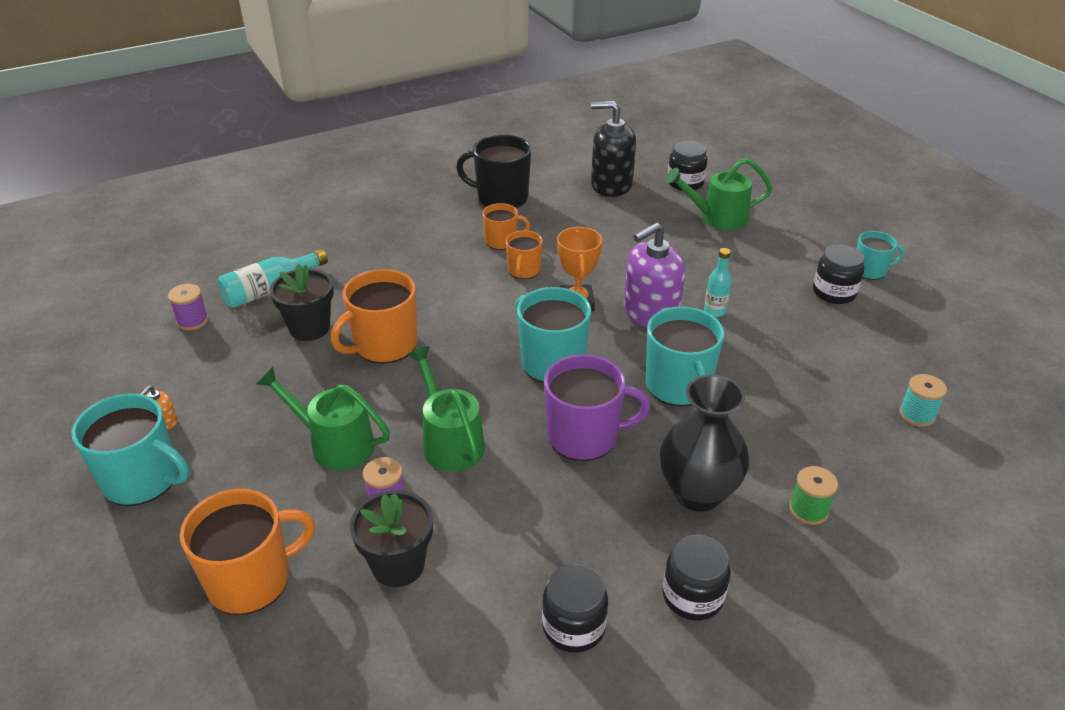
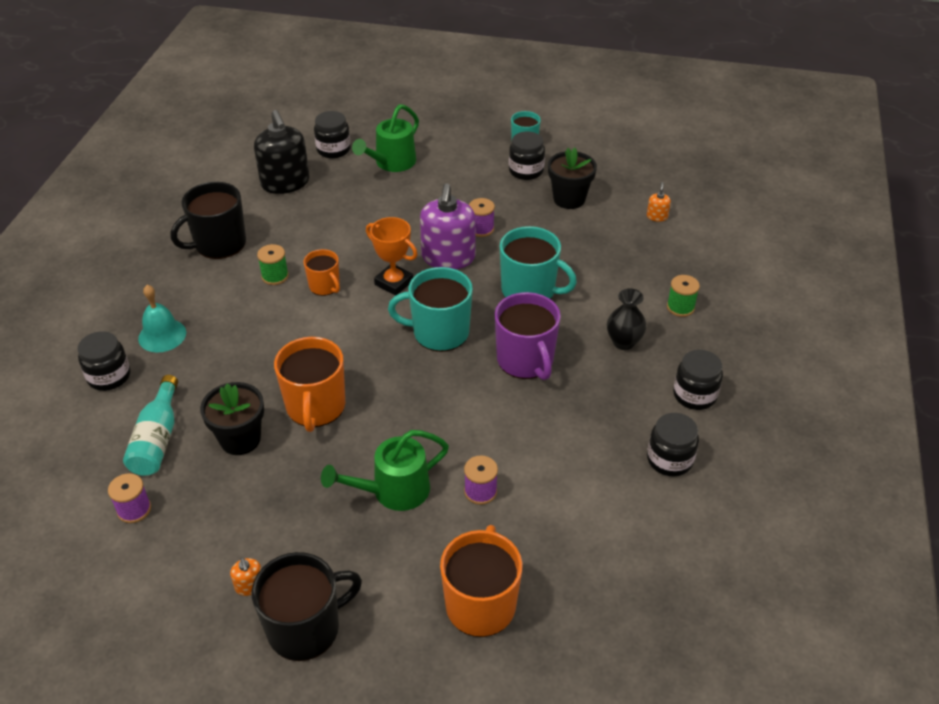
camera: 50 degrees left, 5 degrees up
(143, 479) = (305, 628): turquoise mug -> black mug
(309, 234) = (109, 376): none -> black jar
(375, 230) = (162, 335): none -> turquoise bell
(398, 565) = (544, 516): black flower pot -> black flower pot (569, 199)
(449, 441) = (458, 428): green watering can -> none
(502, 241) = (275, 276): orange mug -> green spool
(584, 436) = (526, 360): purple mug -> purple mug turned 120 degrees clockwise
(611, 185) = (285, 183): black soap dispenser -> black soap dispenser turned 75 degrees counterclockwise
(697, 493) = (623, 342): black vase -> black vase, size x0.60
(714, 311) = (481, 229): turquoise bottle -> purple spool
(917, 414) = (657, 216): turquoise spool -> orange soap dispenser

